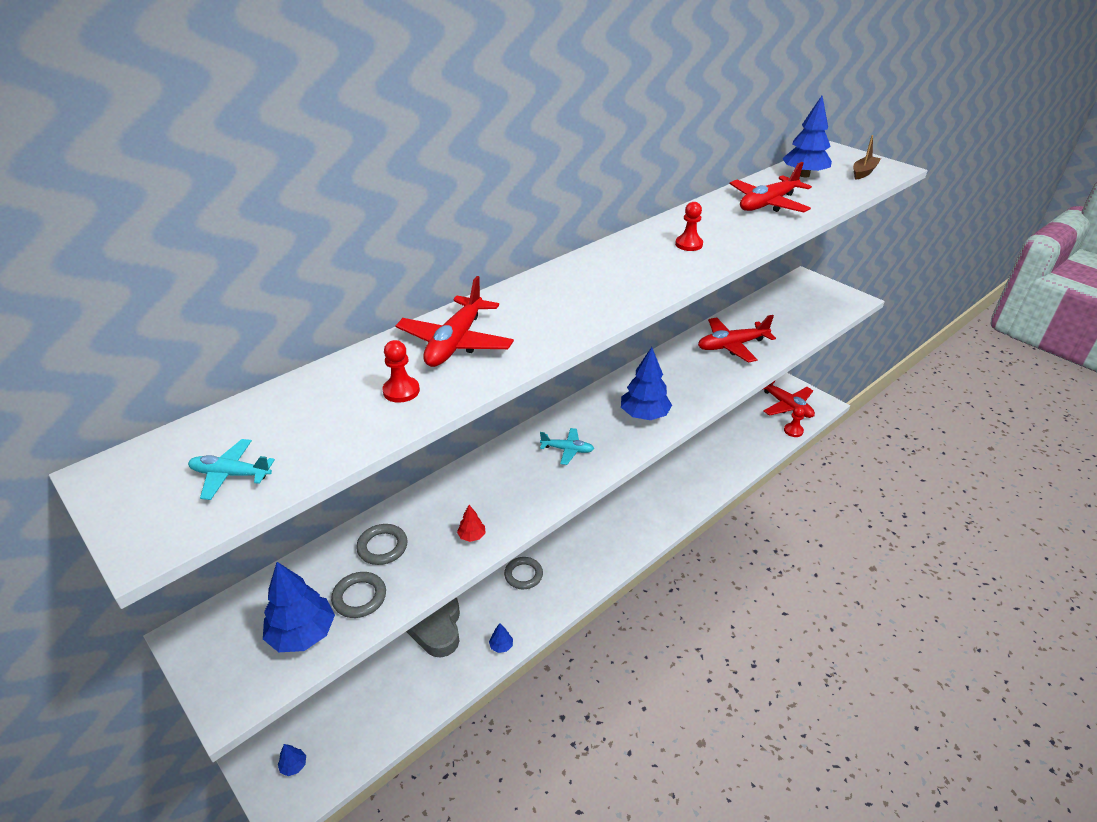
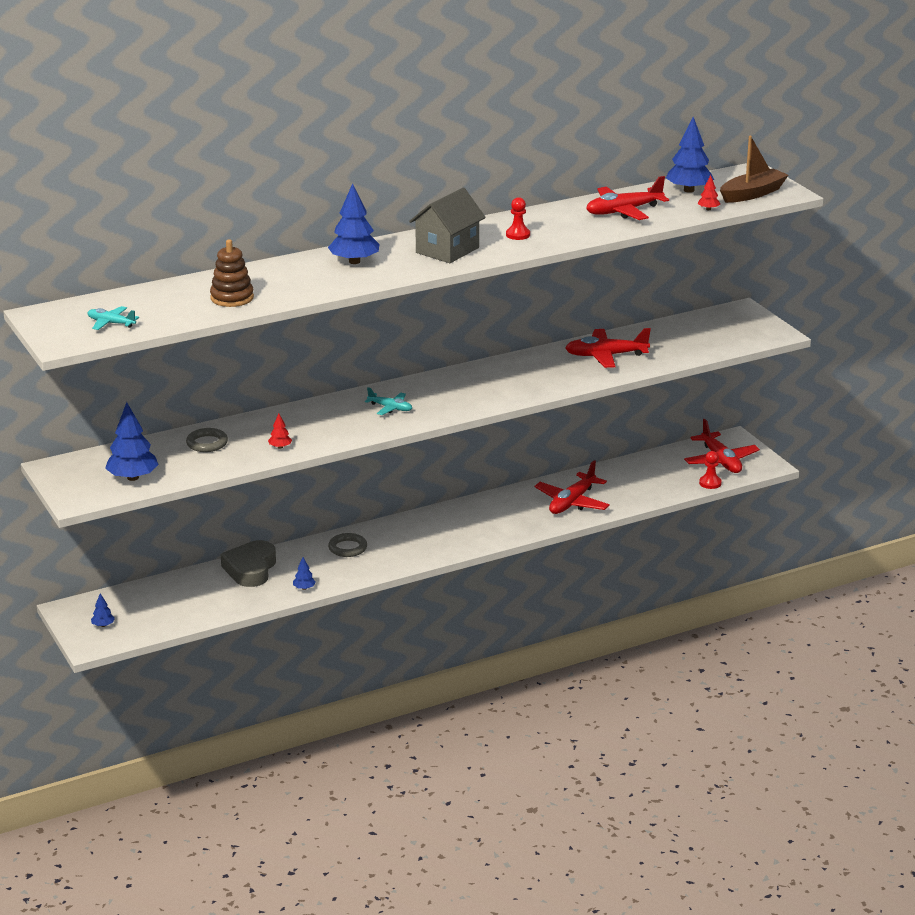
camera: 15 degrees right, 10 degrees down
(359, 597) = (180, 466): grey ring -> none
(401, 391) = (232, 298): red pawn -> brown stacking toy
(455, 342) = (283, 277): red plane -> red plane (572, 502)
(629, 275) = (447, 250): none -> grey house
(644, 415) = (477, 394): blue tree -> blue tree (354, 261)
(843, 192) = (708, 209): none -> red tree
(863, 172) = (752, 194): brown boat -> brown boat, size x1.60

